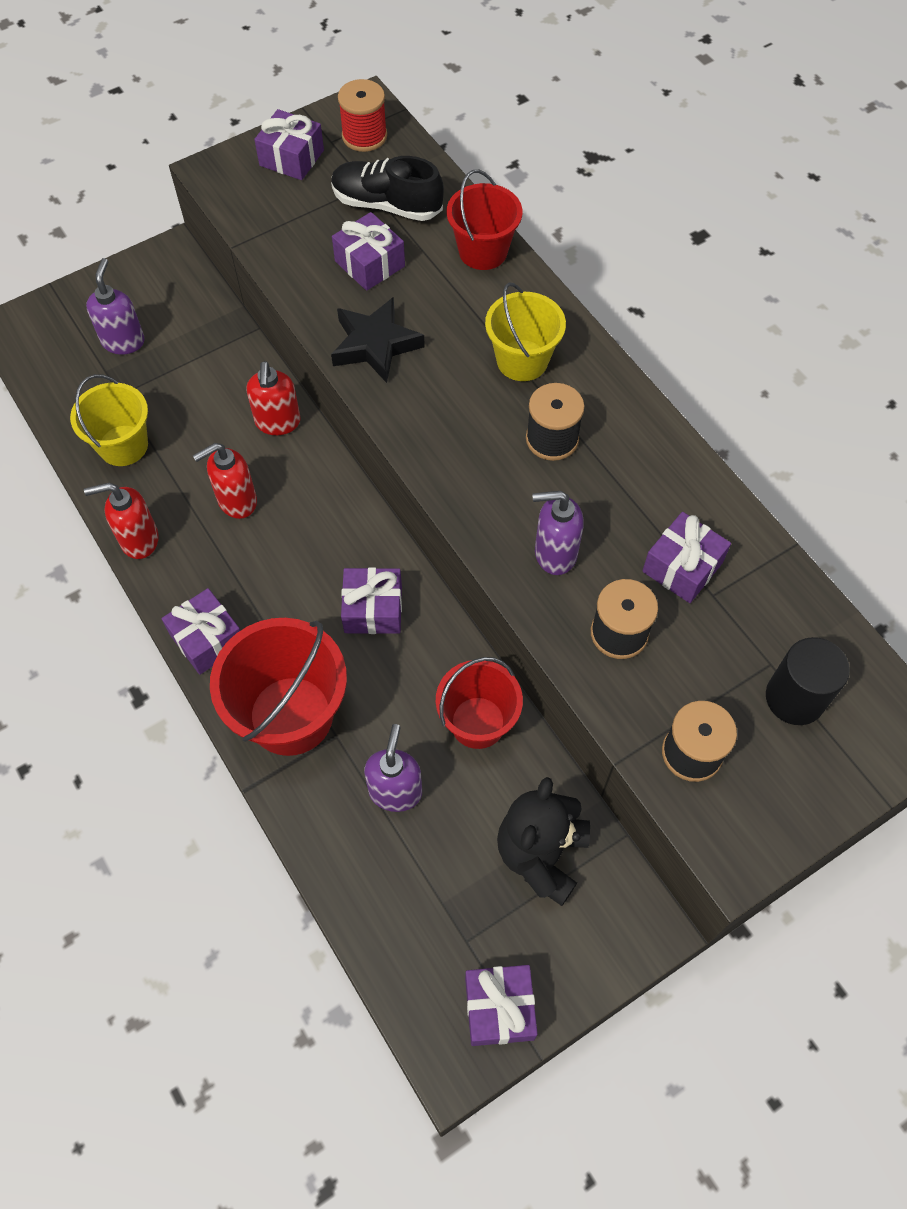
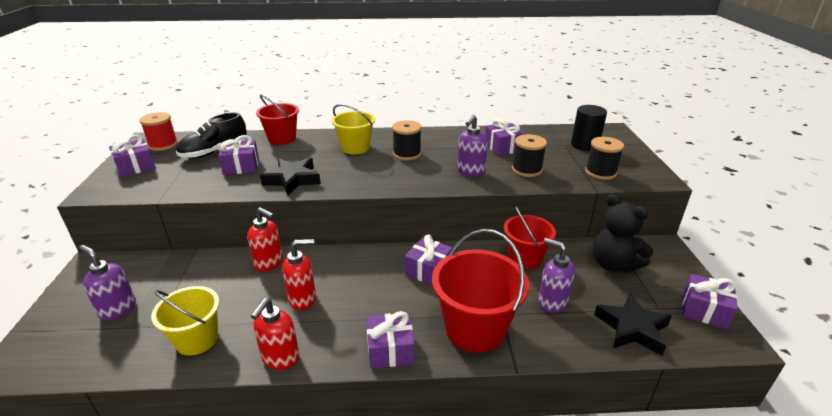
camera: 60 degrees left, 30 degrees down
(236, 501) = (303, 299): red soap dispenser -> red soap dispenser turned 105 degrees counterclockwise
(398, 910) = (632, 328): none -> black star

